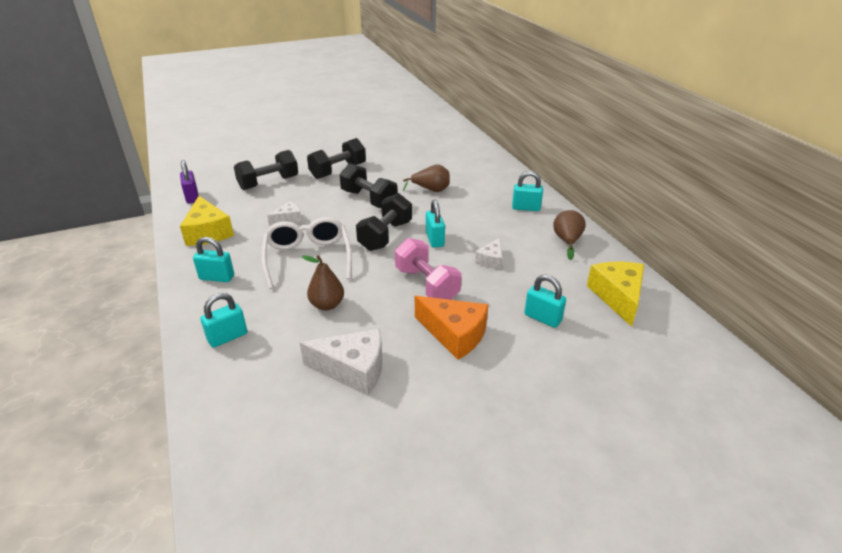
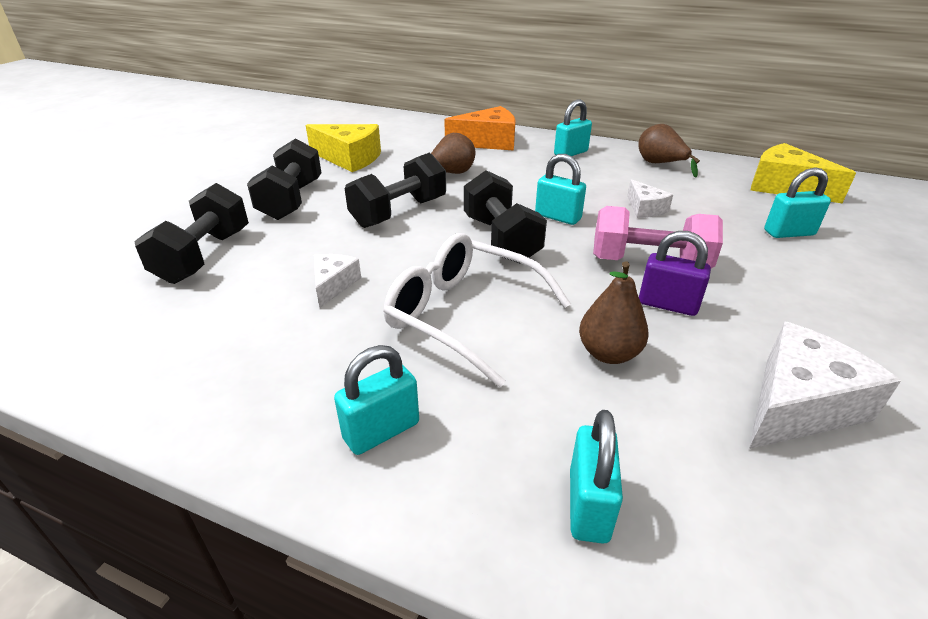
camera: 45 degrees left, 0 degrees up
(192, 197) = (78, 341): purple padlock -> purple padlock (667, 304)
(208, 232) = (223, 375): yellow cheese -> yellow cheese (349, 158)
(369, 199) = (399, 212): black dumbbell -> black dumbbell turned 45 degrees counterclockwise
(454, 334) = (776, 293): orange cheese -> orange cheese (488, 142)

